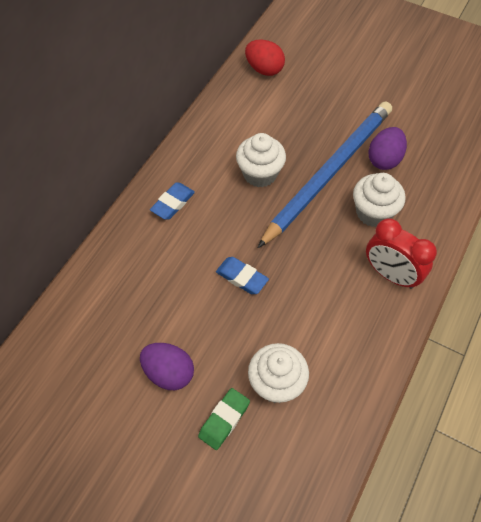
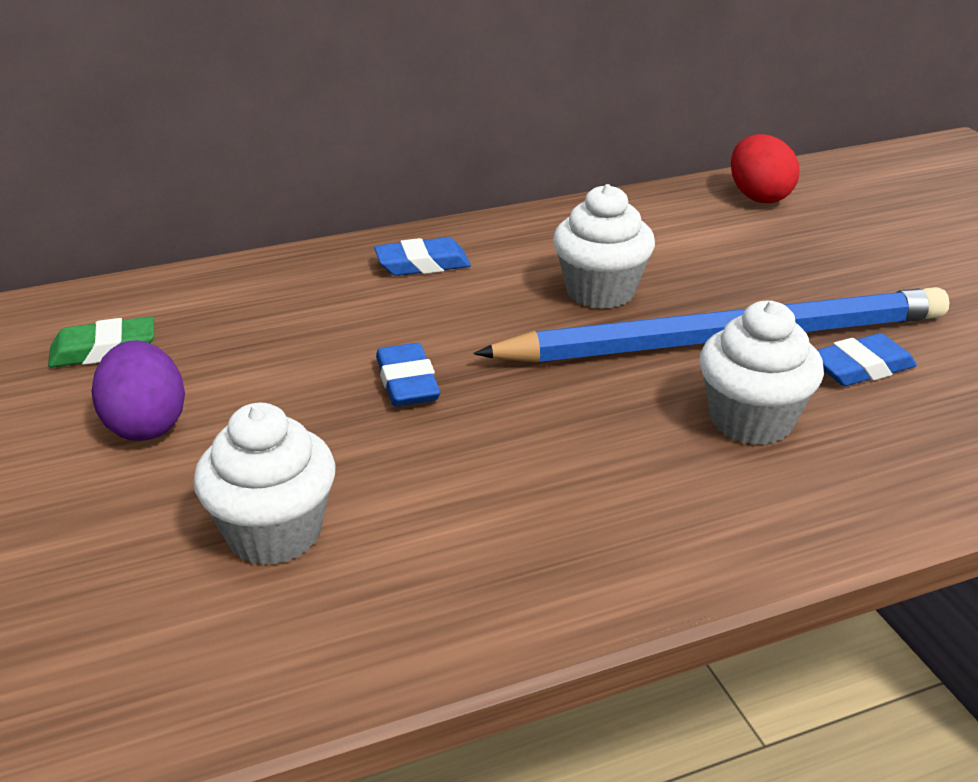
camera: 40 degrees right, 25 degrees down
(224, 420) = (132, 524): green eraser -> green eraser (104, 350)
(384, 159) = (861, 368): purple egg -> blue eraser
(391, 275) = (681, 514): red clock -> none

